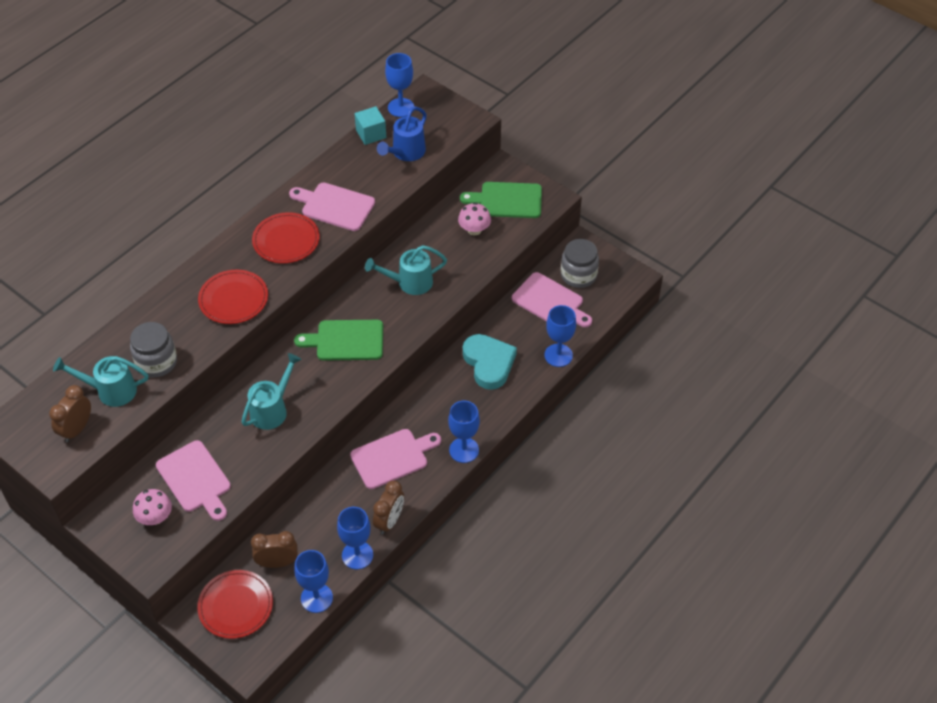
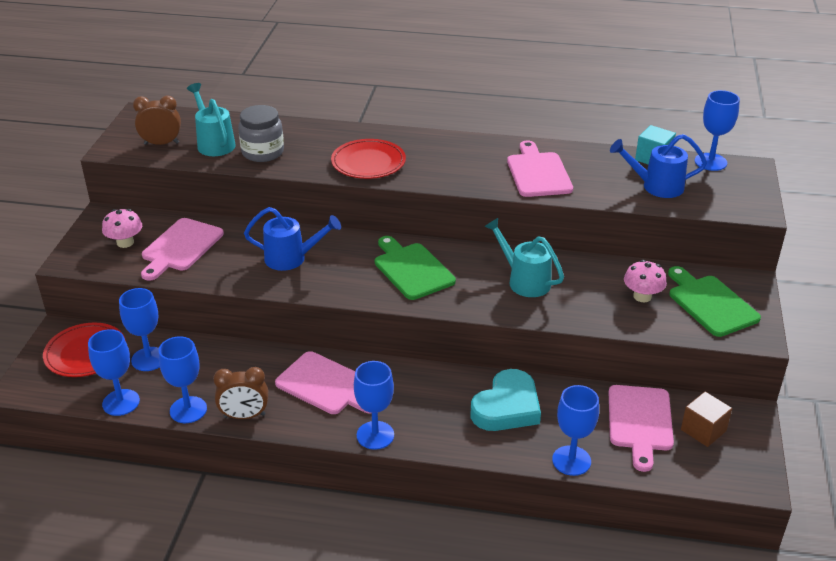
camera: 60 degrees right, 15 degrees down
(272, 409) = (292, 258): turquoise watering can -> blue watering can
(277, 562) = (149, 359): brown clock -> blue goblet
(286, 240) = (466, 163): red plate -> none
(578, 275) = (703, 430): grey jar -> brown cube

